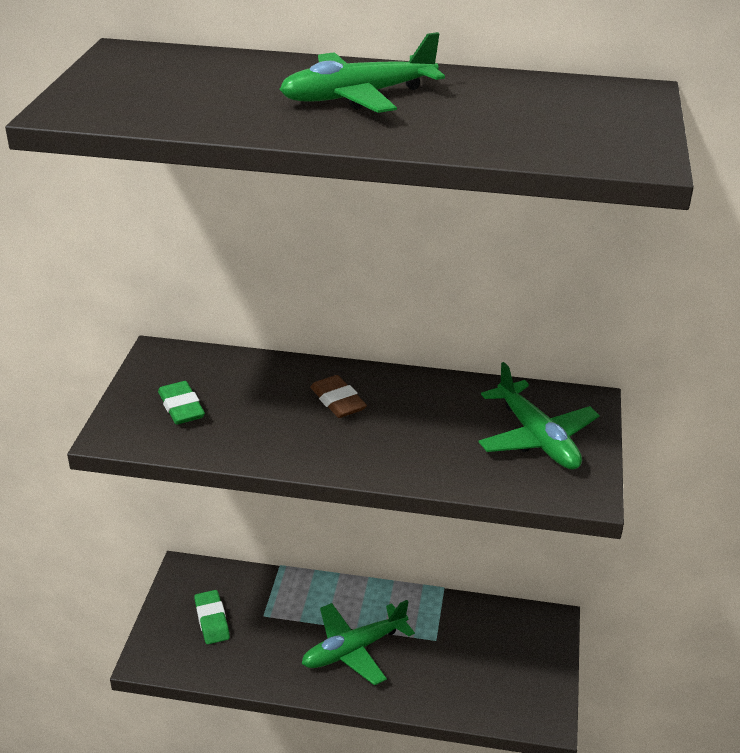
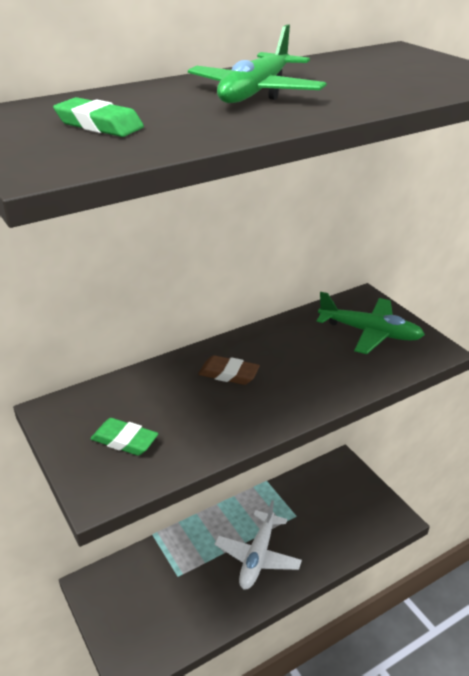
camera: 40 degrees left, 0 degrees up
(212, 620) = (146, 605): green eraser -> green eraser (99, 125)
(354, 649) = (257, 556): green plane -> white plane

